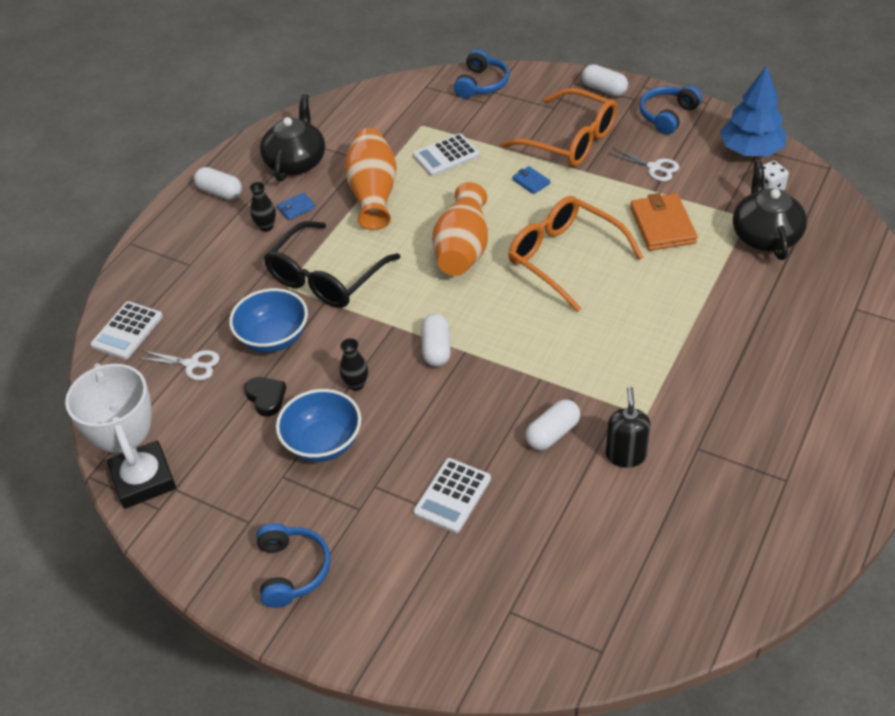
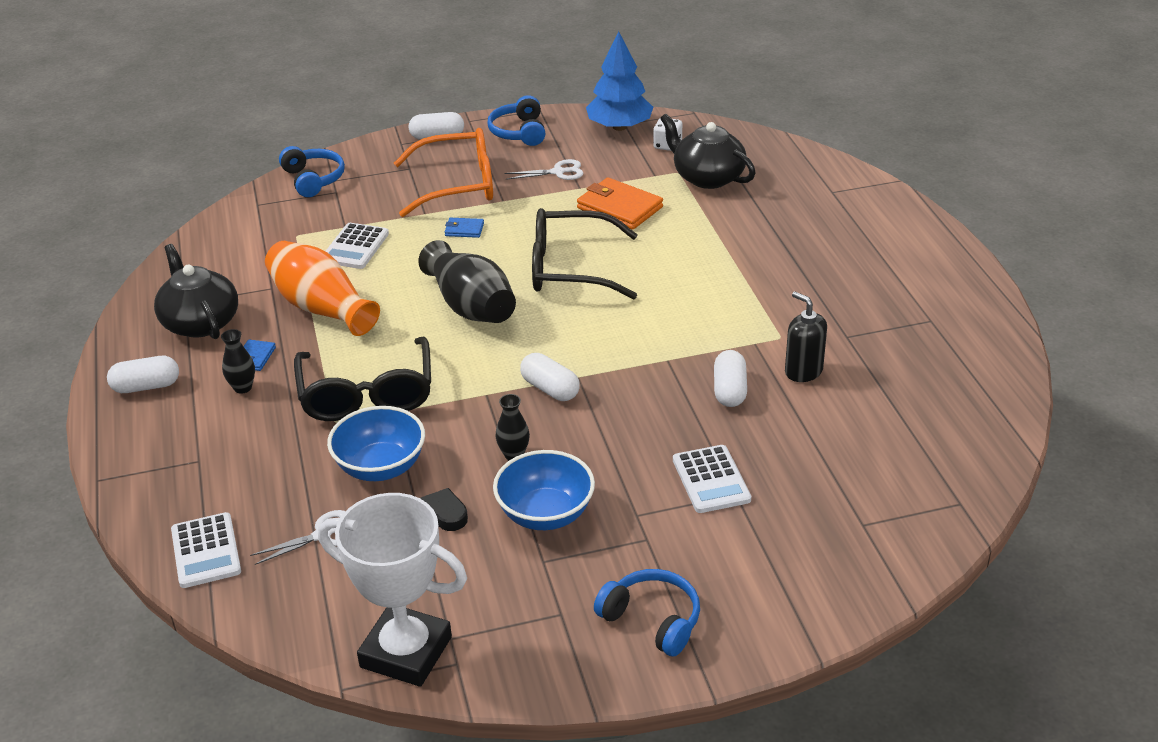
camera: 45 degrees left, 10 degrees down
(462, 249) = (471, 307): orange vase -> black vase
(564, 258) = (570, 268): orange glasses -> black glasses

